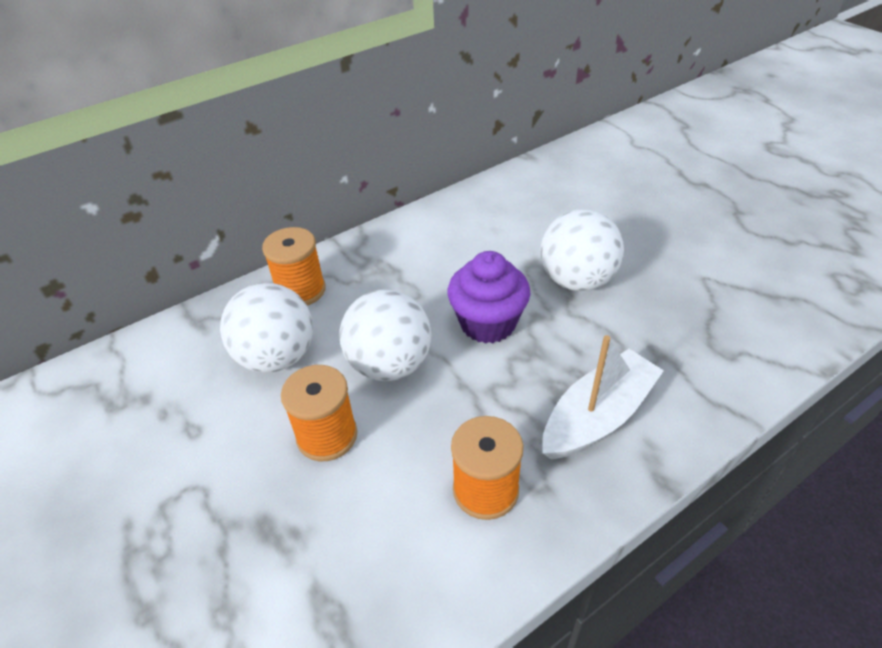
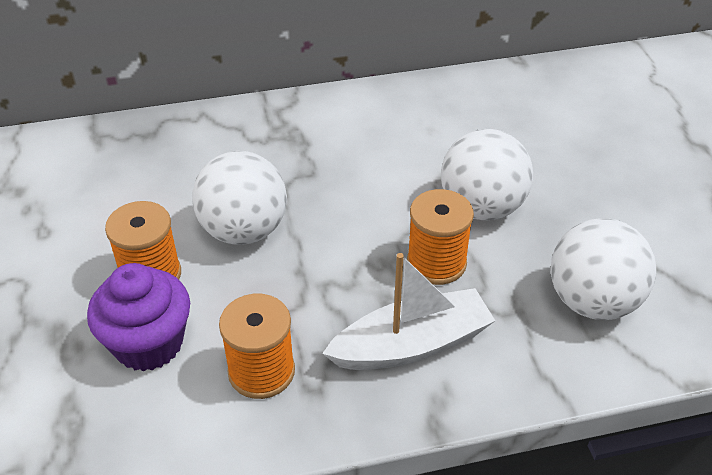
camera: 20 degrees right, 0 degrees up
(277, 357) = (147, 190): white ball -> white ball (592, 301)
(301, 290) = (204, 135): orange spool -> orange spool (436, 263)
(487, 323) = (361, 222): purple cupcake -> purple cupcake (148, 343)

